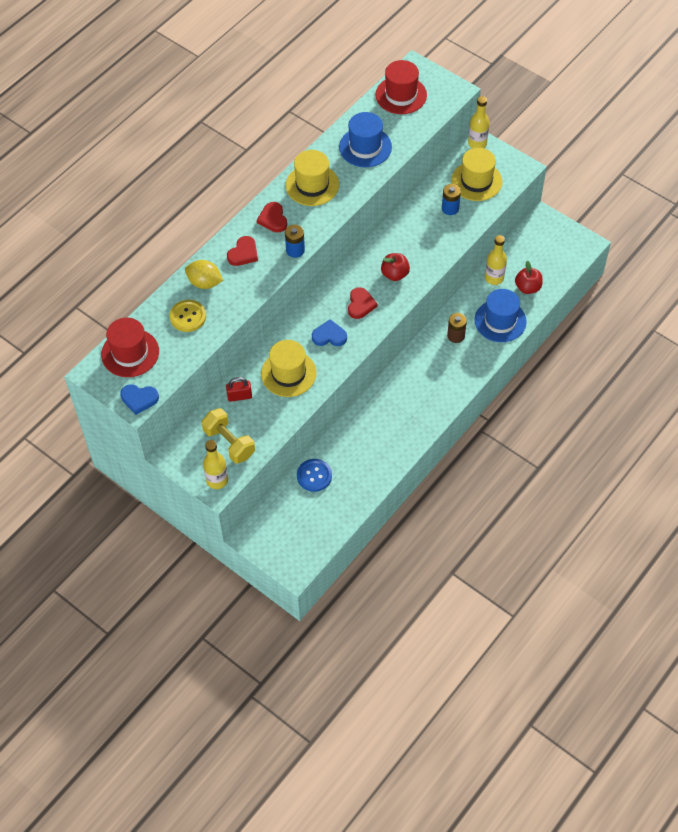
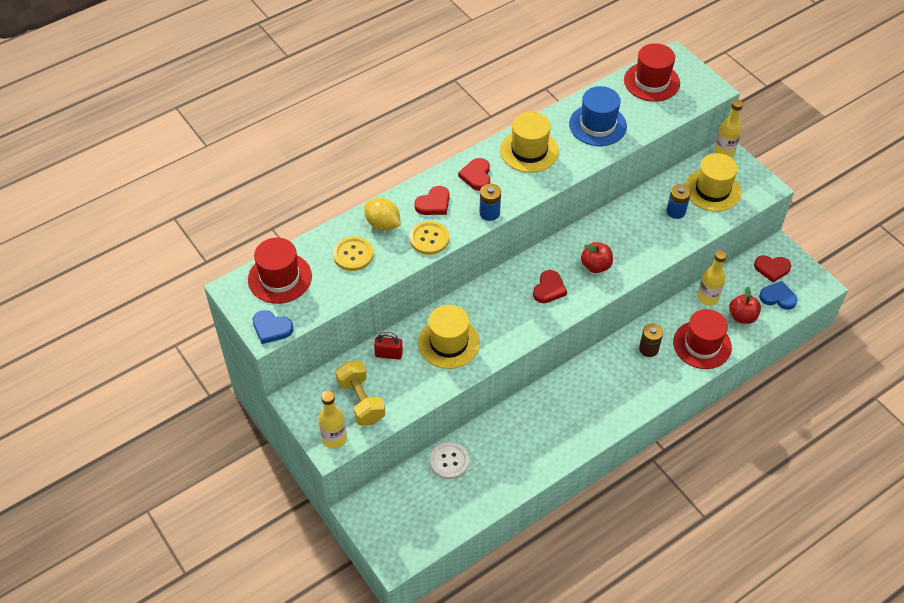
camera: 15 degrees right, 5 degrees down
(250, 286) = (429, 239): none -> yellow button
(314, 476) = (449, 461): blue button -> white button
(329, 336) = (505, 314): blue heart -> blue heart (778, 297)
(500, 321) = (702, 345): blue hat -> red hat
(542, 238) = (772, 268): none -> red heart

